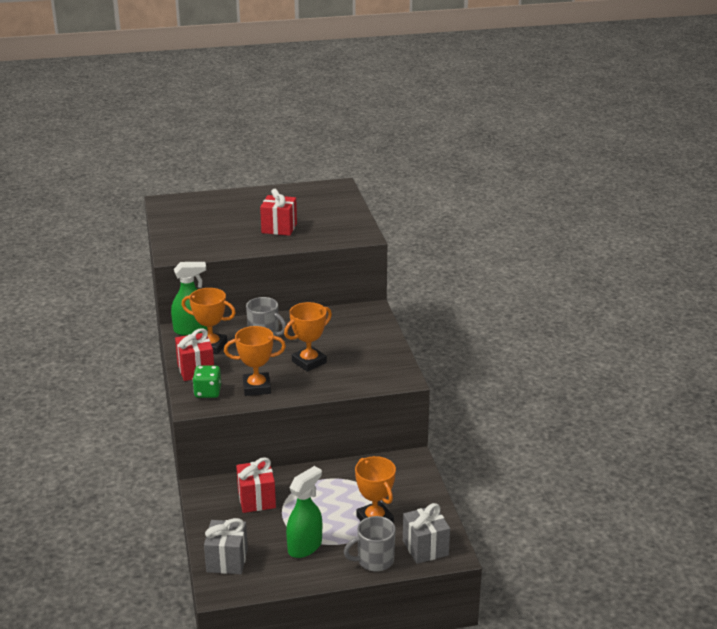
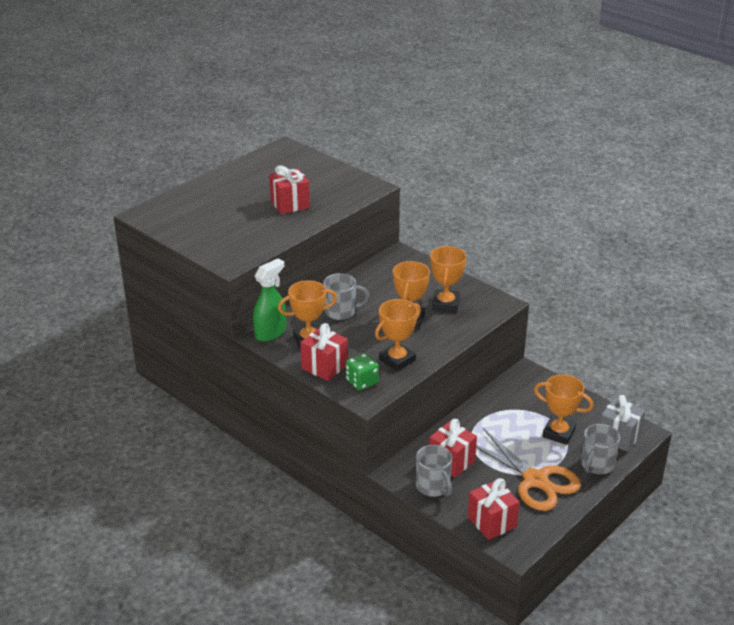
camera: 35 degrees left, 5 degrees up
(217, 511) = (433, 487): none -> grey mug
(227, 560) = (492, 522): grey gift -> red gift
(305, 546) = (535, 480): green spray bottle -> orange scissors
(355, 361) = (445, 304): none -> orange trophy

